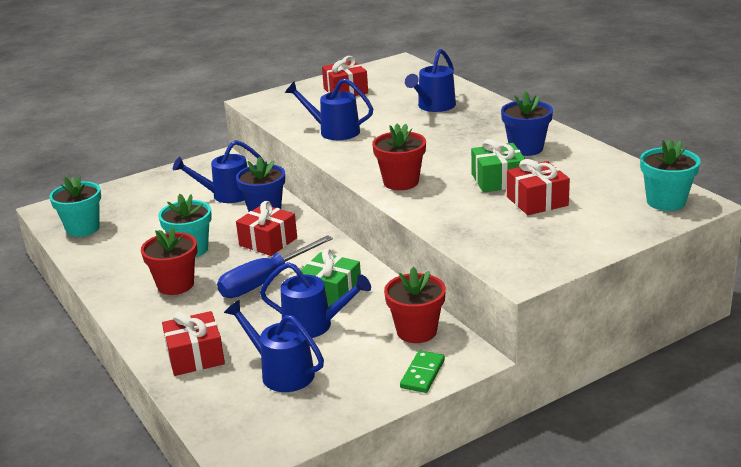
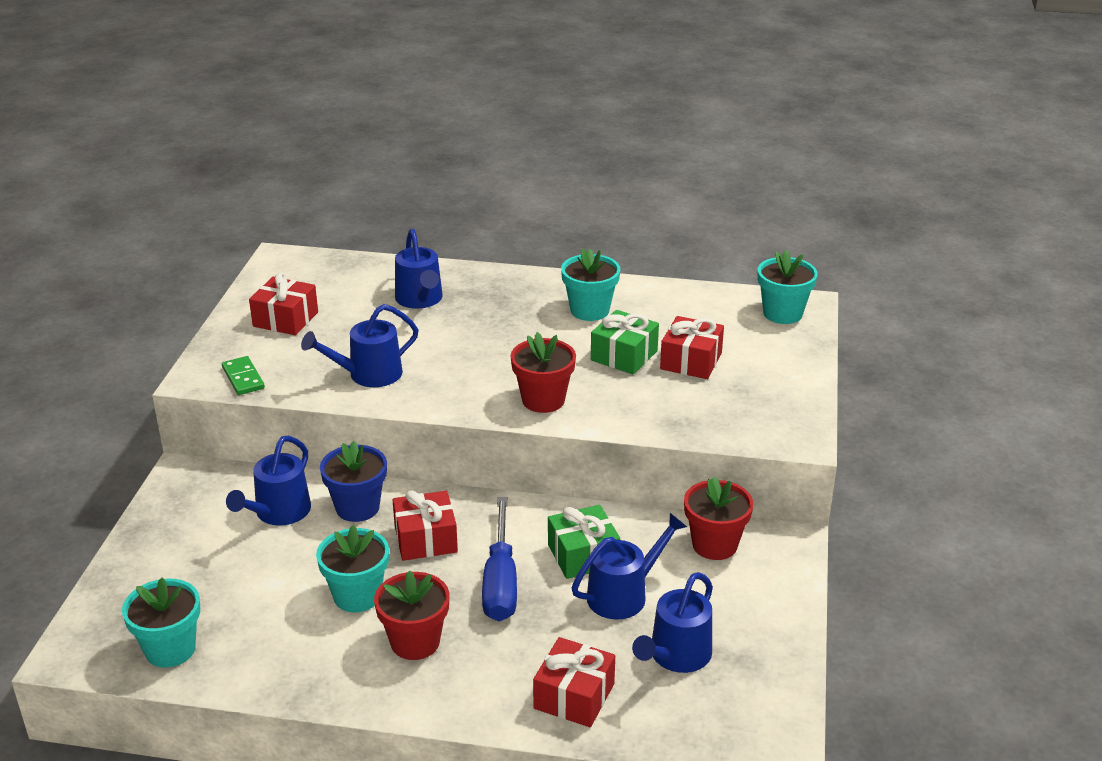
camera: 50 degrees left, 5 degrees up
(282, 373) = (676, 656): blue watering can -> blue watering can turned 45 degrees counterclockwise
(422, 374) = (782, 579): green domino -> green domino (243, 378)
(526, 148) = (589, 310): blue flower pot -> turquoise flower pot

